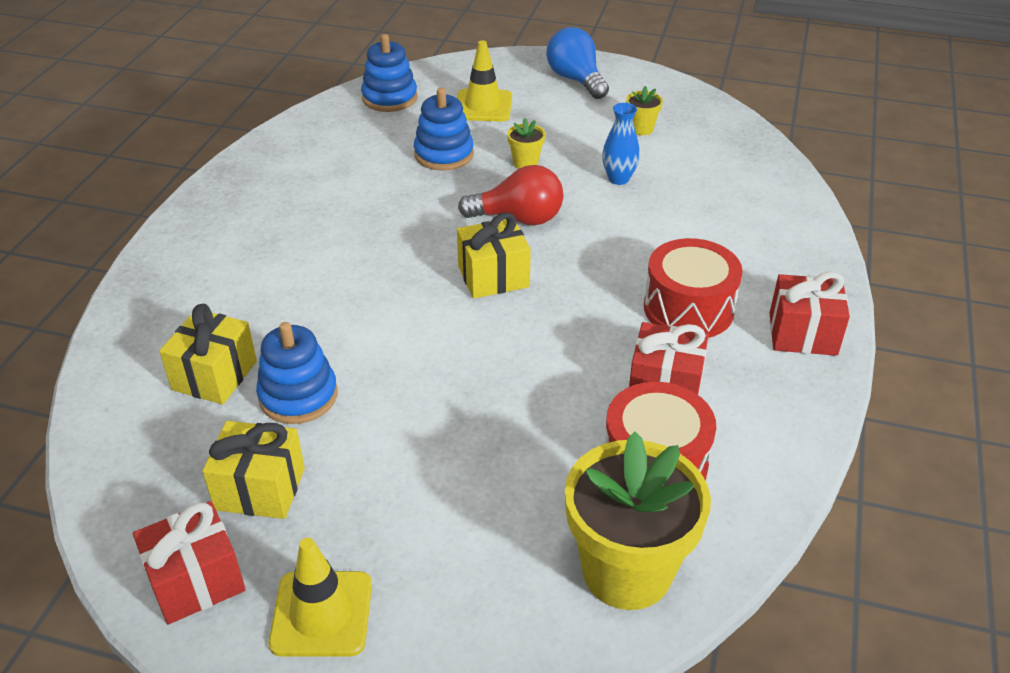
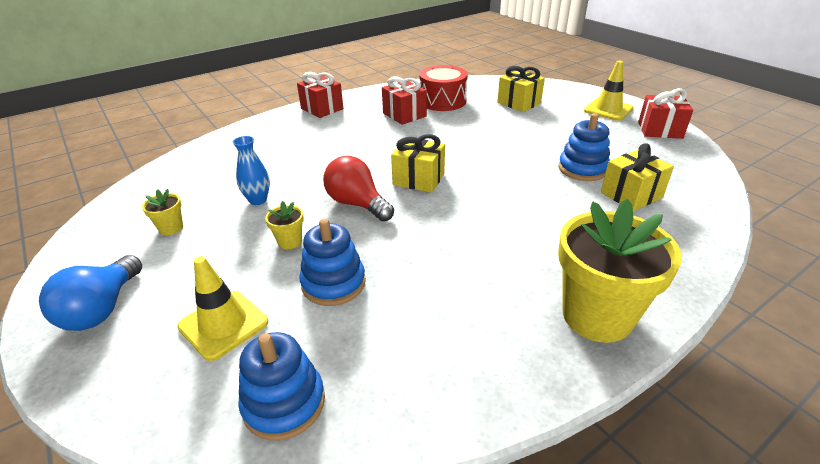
camera: 140 degrees left, 5 degrees down
(260, 489) = (620, 145): yellow gift -> yellow gift (519, 103)
(626, 571) = (488, 87): yellow flower pot -> yellow flower pot (597, 316)
(688, 309) = (348, 131): red drum -> none

